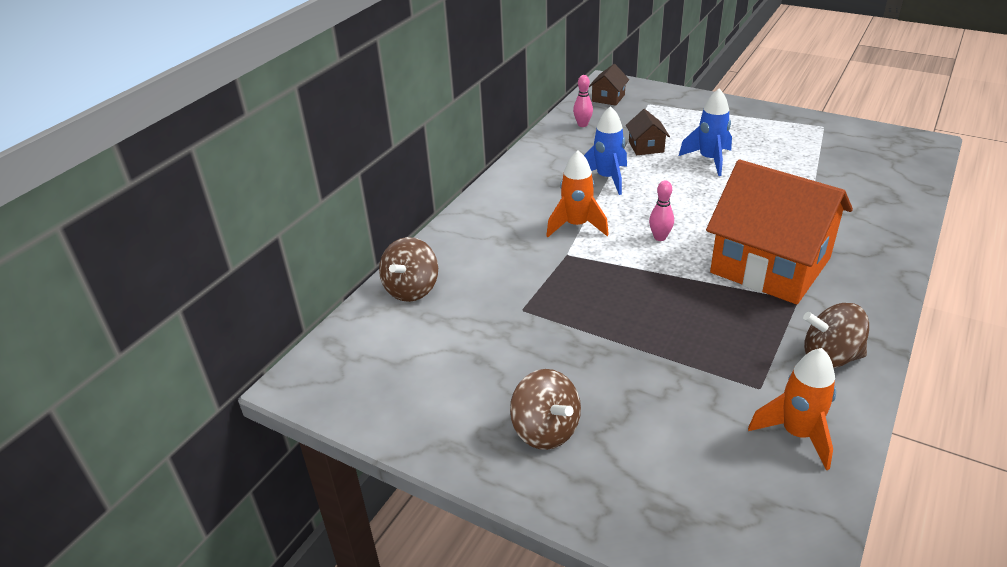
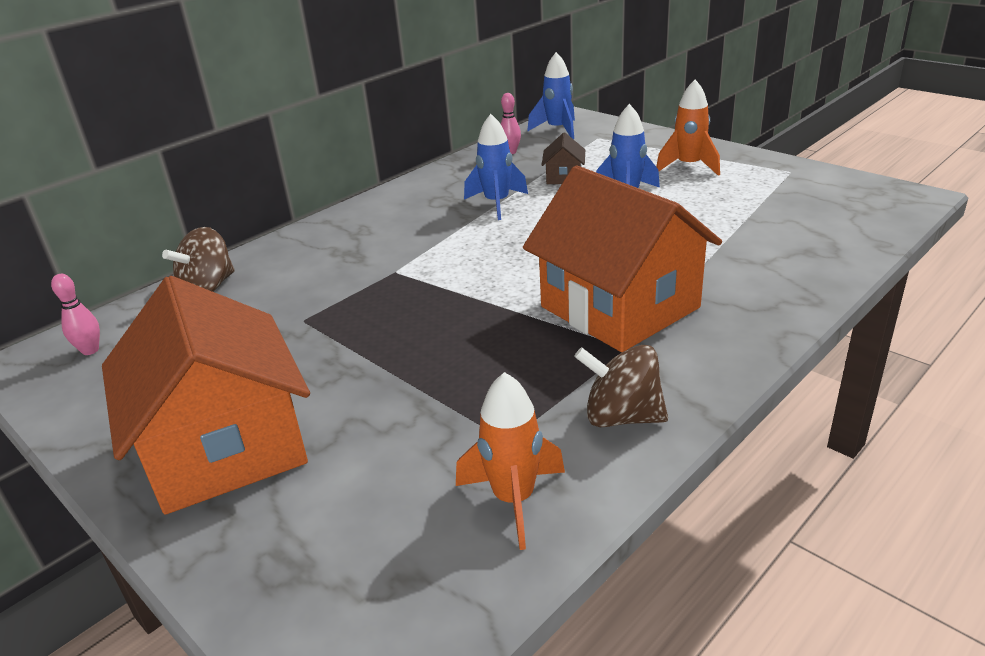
camera: 15 degrees right, 5 degrees down
(545, 430) = (225, 446): brown spinning top -> orange house
(576, 226) = (427, 245): orange rocket -> orange rocket (688, 166)
(608, 98) = (558, 130): brown house -> blue rocket
(660, 237) = (510, 265): pink bowling pin -> pink bowling pin (90, 350)

